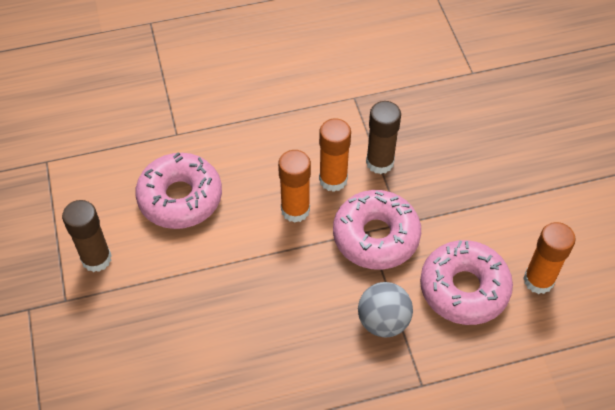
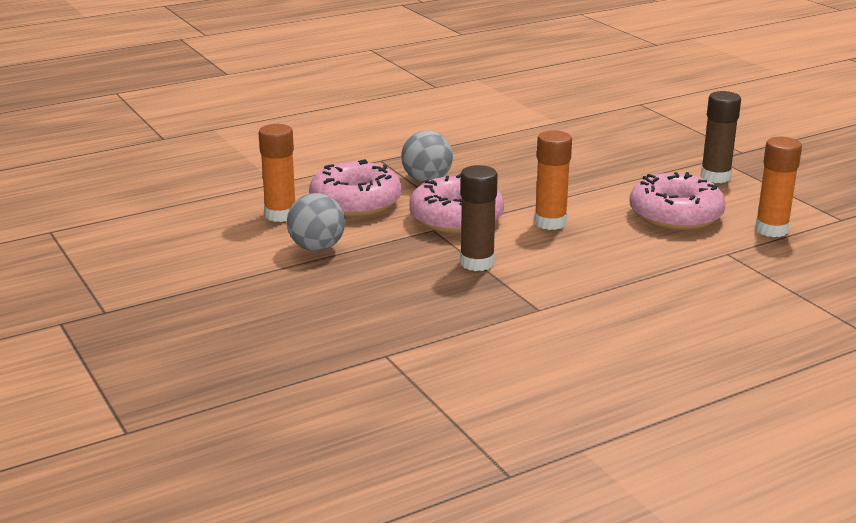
camera: 165 degrees right, 30 degrees down
(333, 179) = (523, 245): orange glue stick -> orange glue stick (771, 230)
(508, 214) = (317, 248): none -> grey ball

